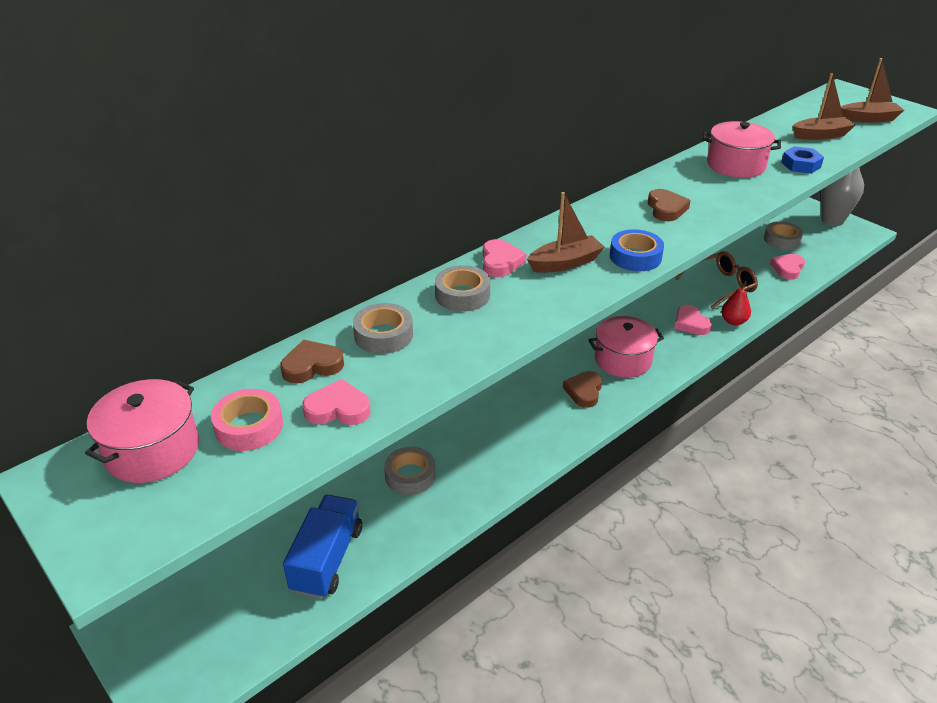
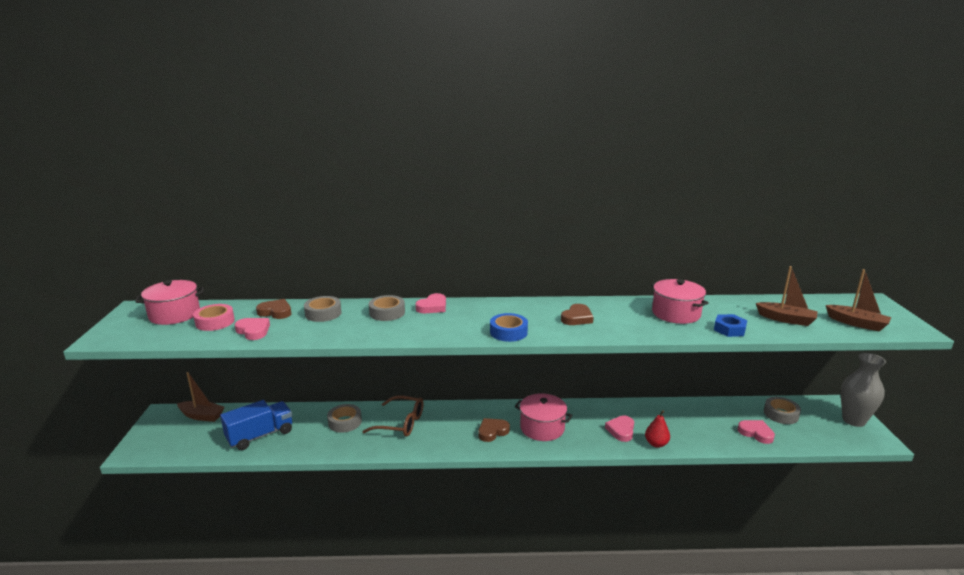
camera: 40 degrees right, 15 degrees down
(565, 263) = (464, 320): brown boat -> brown boat (202, 416)
(721, 285) = (680, 420): brown glasses -> brown glasses (401, 423)
(787, 268) = (756, 433): pink heart -> pink heart turned 60 degrees clockwise

